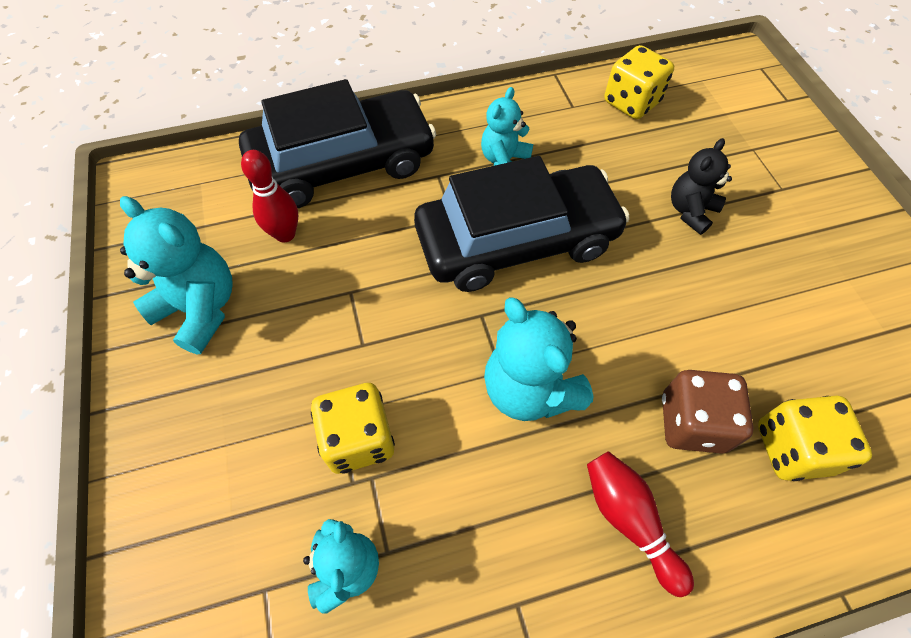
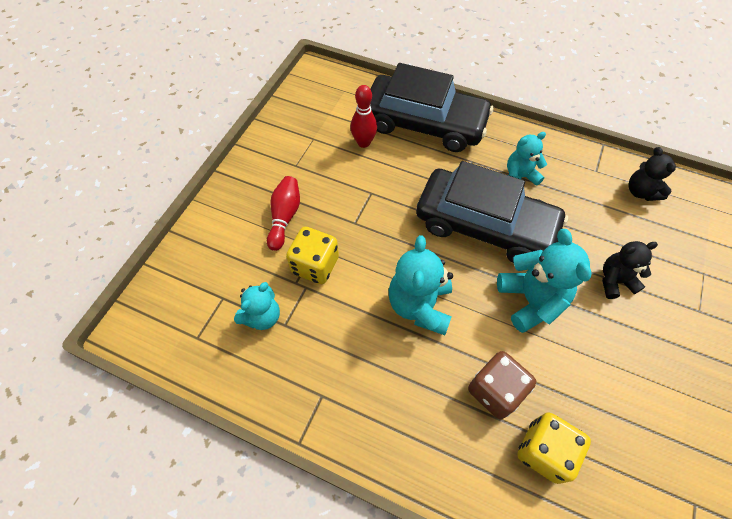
camera: 40 degrees right, 0 degrees up
(200, 309) = (295, 154): turquoise teddy bear -> turquoise teddy bear (530, 300)
(629, 520) = (412, 407): red bowling pin -> red bowling pin (284, 217)
(631, 102) = (640, 192): yellow dice -> black teddy bear

